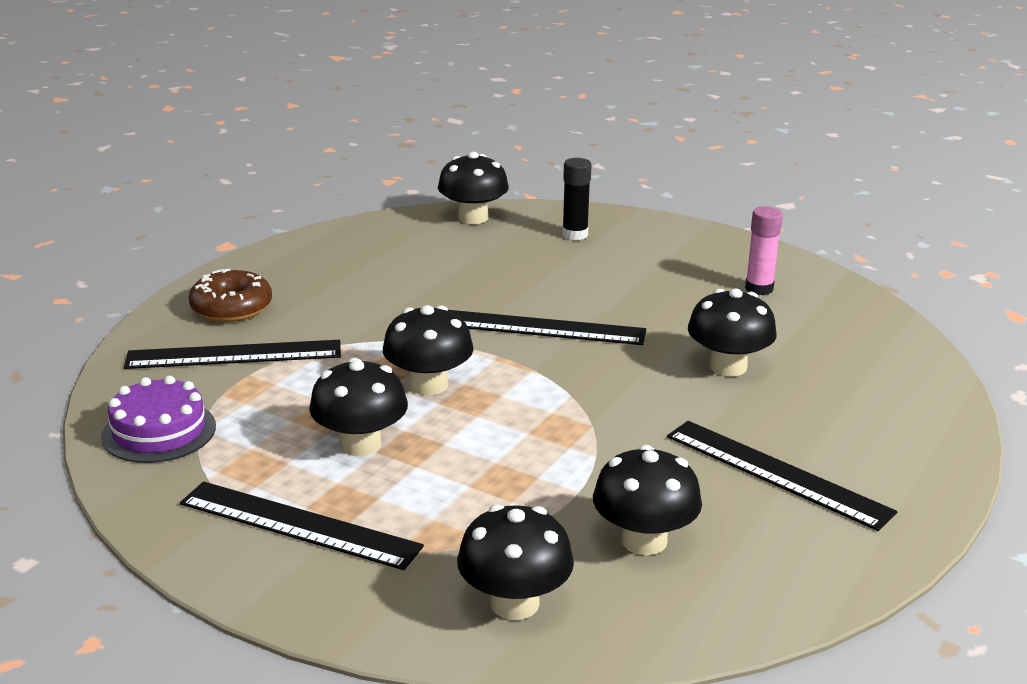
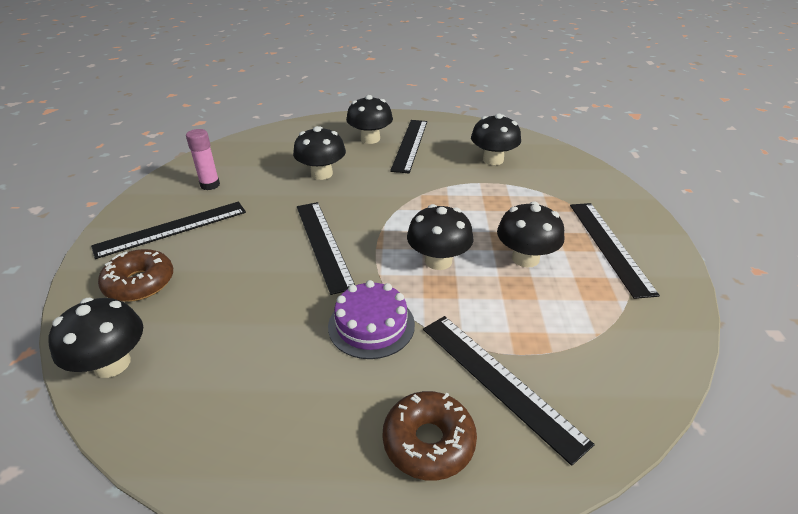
camera: 120 degrees left, 10 degrees up
(159, 431) = (625, 355): purple cake -> purple cake (371, 325)
(514, 603) = (568, 174): black mushroom -> black mushroom (370, 139)
(575, 235) = (140, 283): black glue stick -> brown donut
(666, 257) = (172, 228): none -> black ruler

